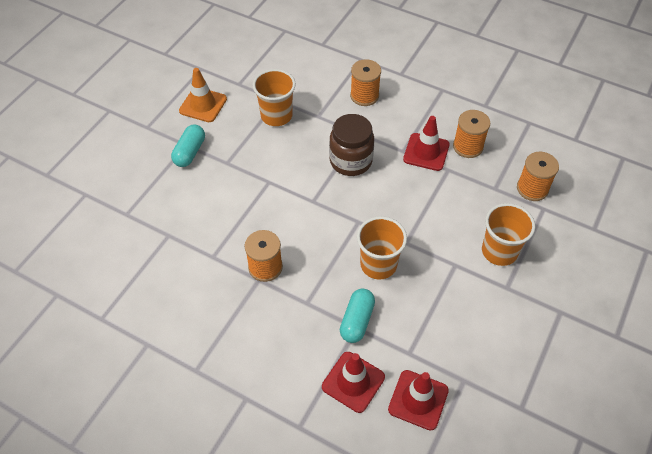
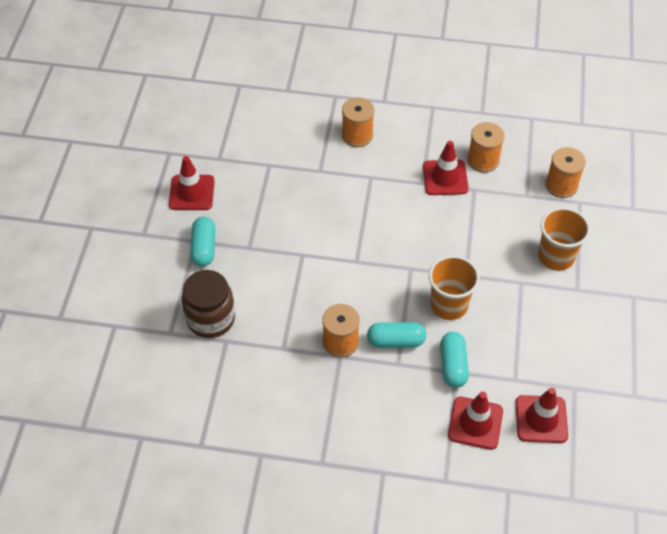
camera: 20 degrees left, 0 degrees up
(203, 105) = (192, 193): orange traffic cone -> red traffic cone
(276, 116) = (276, 182): orange cup -> none
(315, 282) = (396, 341): none -> turquoise capsule
(350, 161) = (375, 209): brown jar -> brown jar (211, 319)

